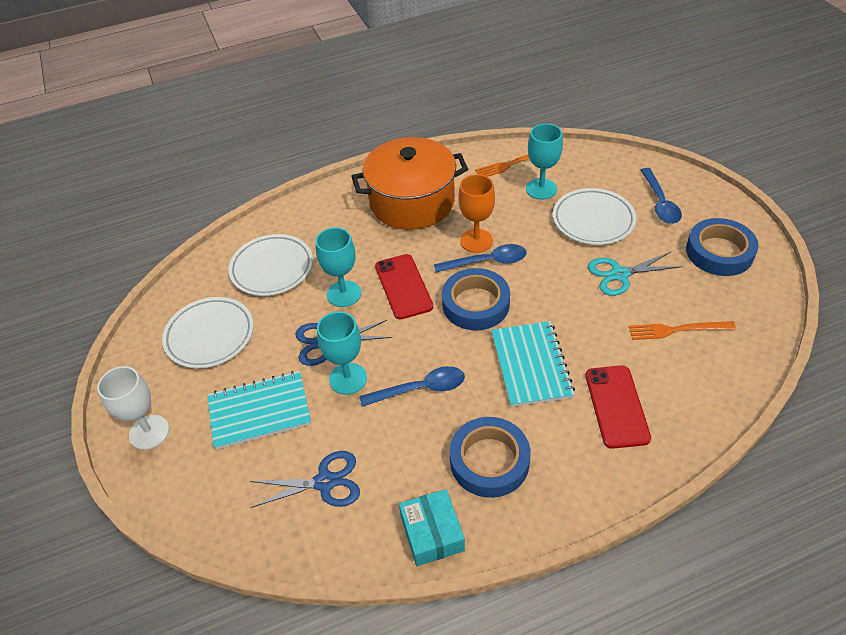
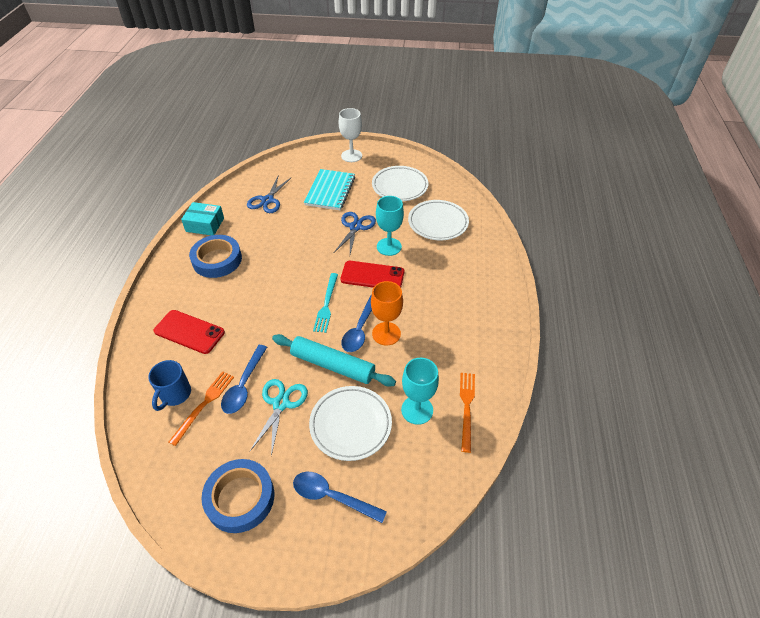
camera: 115 degrees right, 0 degrees up
(348, 378) = (321, 227): turquoise goblet -> none
(412, 202) = (459, 315): orange pot -> none
(420, 389) = (287, 252): blue spoon -> blue spoon (244, 385)
(475, 304) = (326, 304): blue tape -> turquoise fork
(531, 365) = (255, 307): turquoise notebook -> none
(546, 260) = (333, 365): none -> turquoise rolling pin
(692, 361) = (175, 395): none -> blue mug

